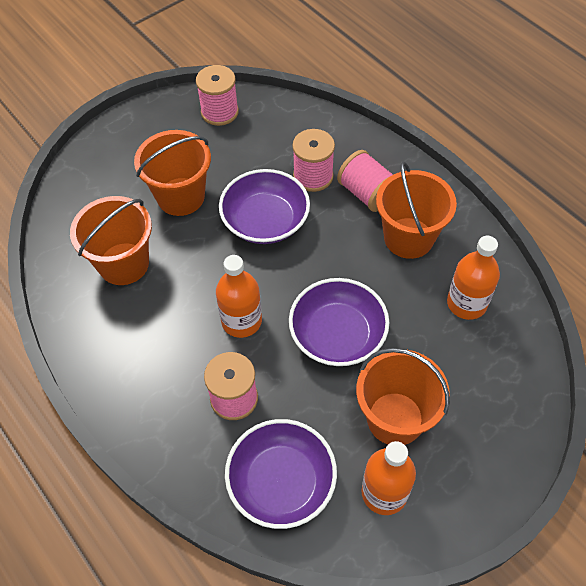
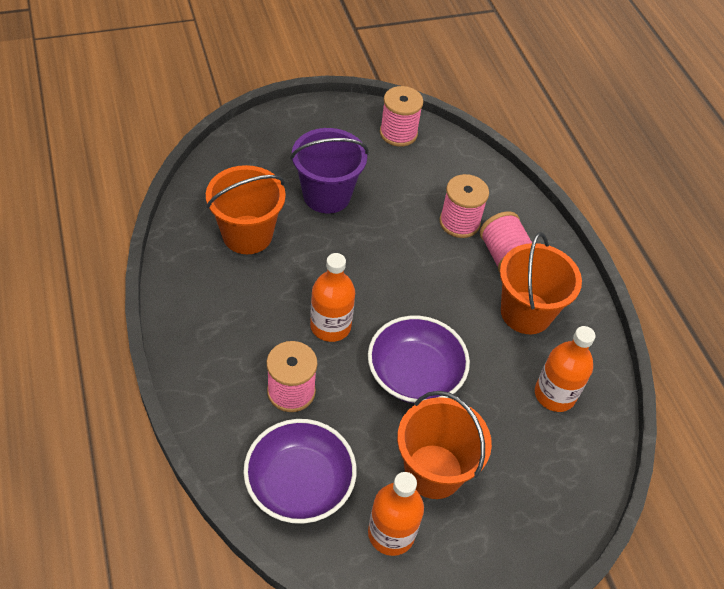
camera: 15 degrees right, 5 degrees down
(181, 196) = (327, 195): orange bucket -> purple bucket
(265, 221) = (395, 246): purple bowl -> none

